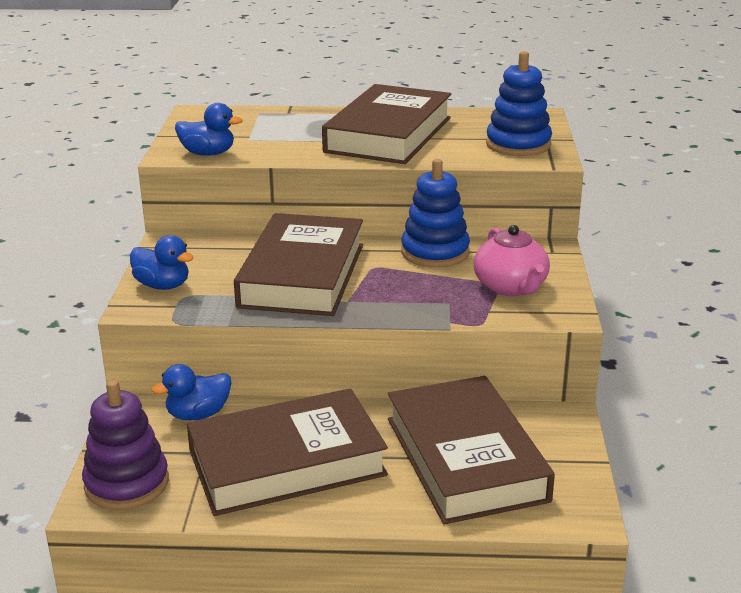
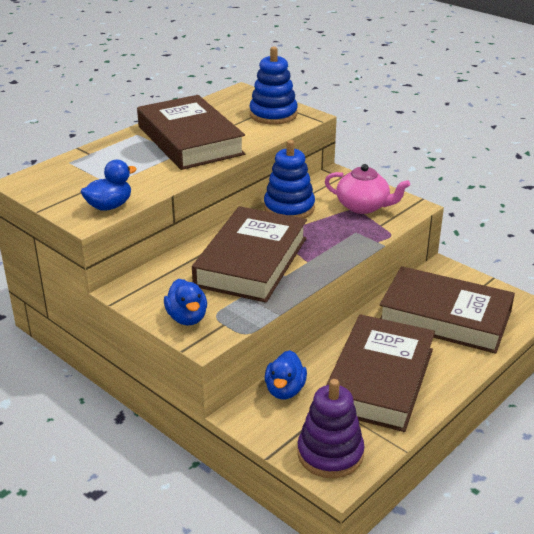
camera: 50 degrees left, 5 degrees up
(163, 286) = (187, 318): blue duck -> blue duck turned 90 degrees clockwise
(302, 275) = (251, 261): brown book -> brown book turned 60 degrees clockwise

